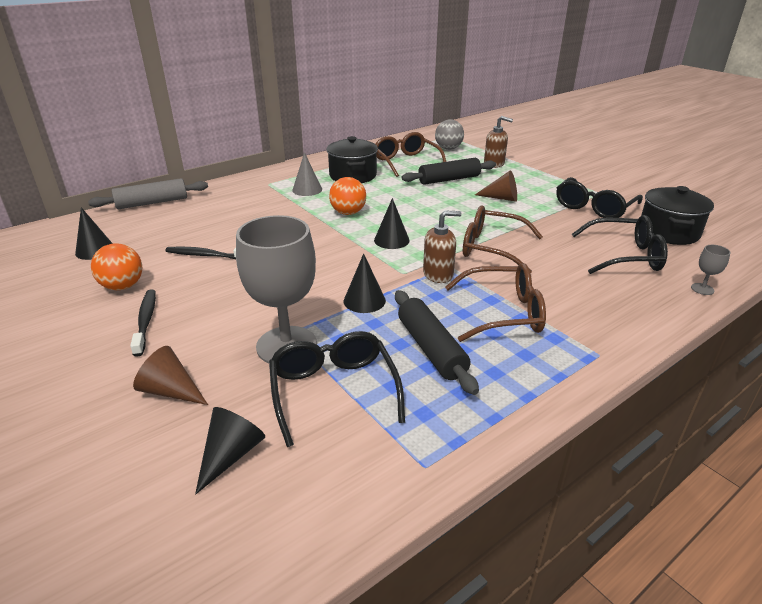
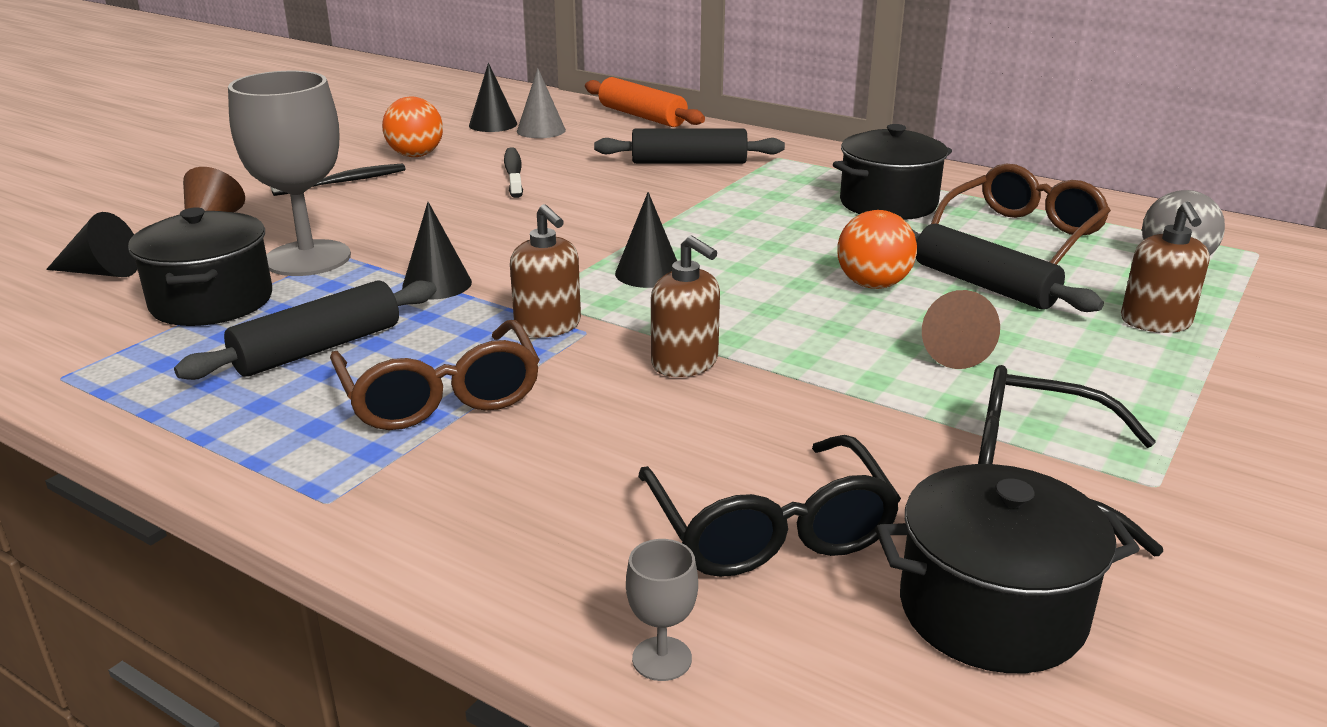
camera: 70 degrees right, 5 degrees down
(152, 203) = (642, 116): grey rolling pin -> orange rolling pin
(249, 205) = (689, 162): none -> black rolling pin
(307, 189) = (785, 184): grey cone -> grey cone (541, 130)
(333, 391) = (212, 301): black glasses -> black pot
(348, 213) = (725, 226): orange ball -> orange ball (873, 285)
(492, 248) = (685, 363): brown glasses -> brown soap dispenser

